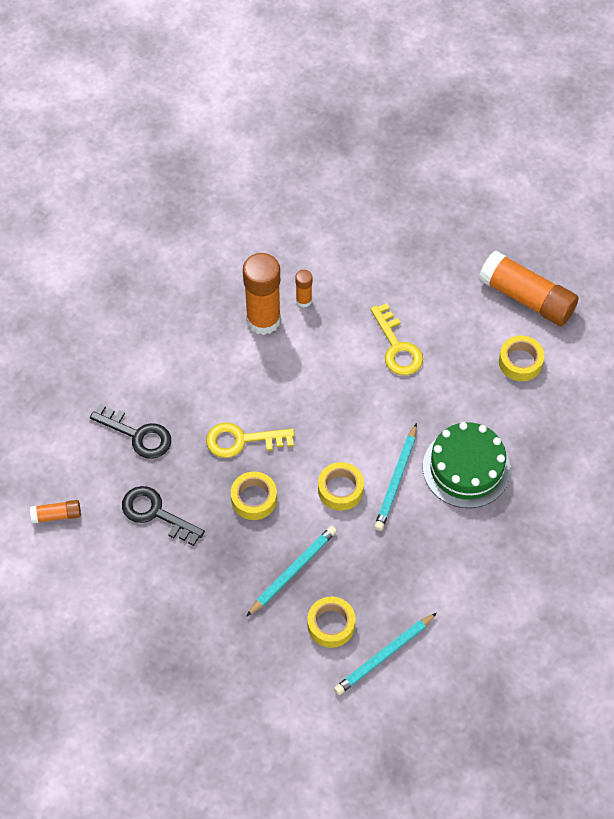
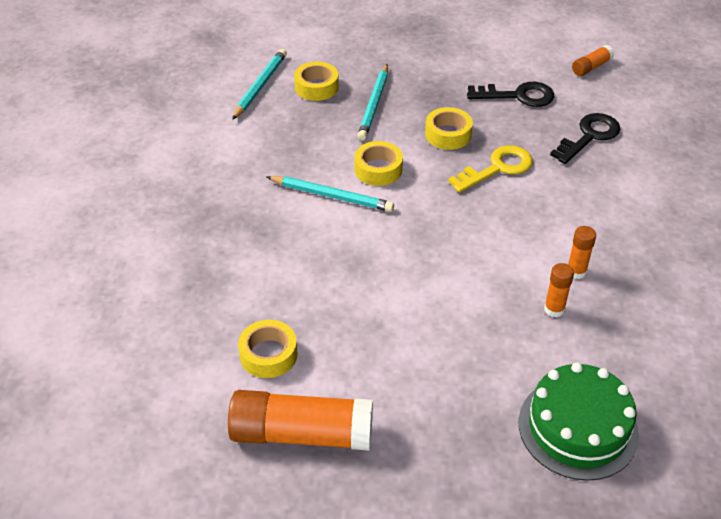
camera: 150 degrees right, 15 degrees down
(138, 435) = (589, 136): black key -> black key turned 135 degrees clockwise
(263, 320) = (576, 271): orange glue stick -> orange glue stick, size x0.47
(396, 480) = (332, 196): turquoise pencil -> turquoise pencil turned 120 degrees clockwise
(397, 347) = (417, 308): yellow key -> none
(466, 468) = (269, 232): green cake -> green cake (578, 428)

